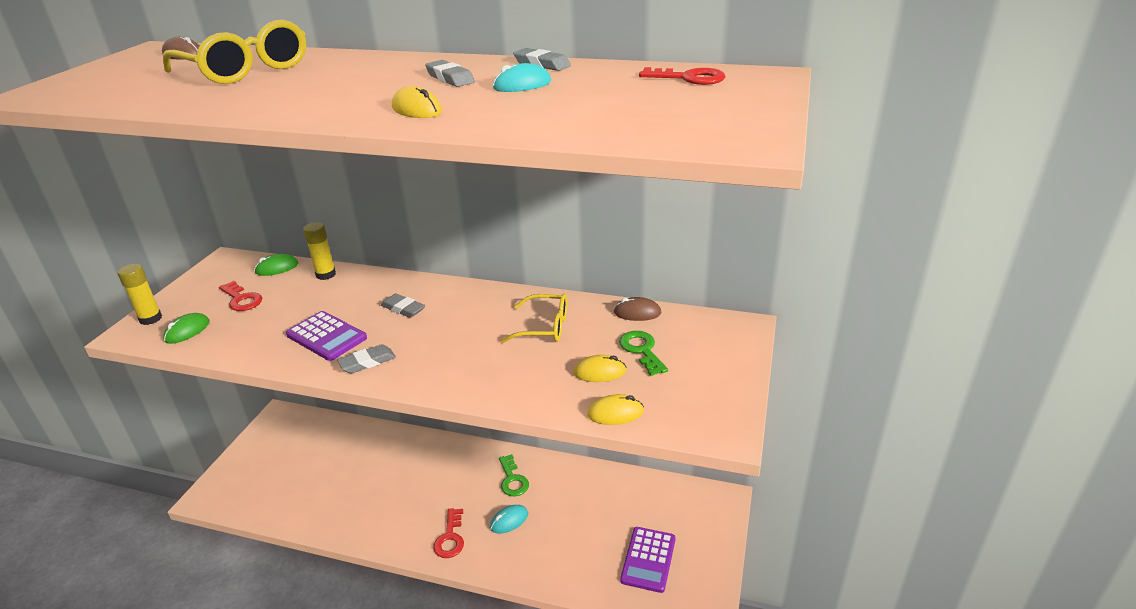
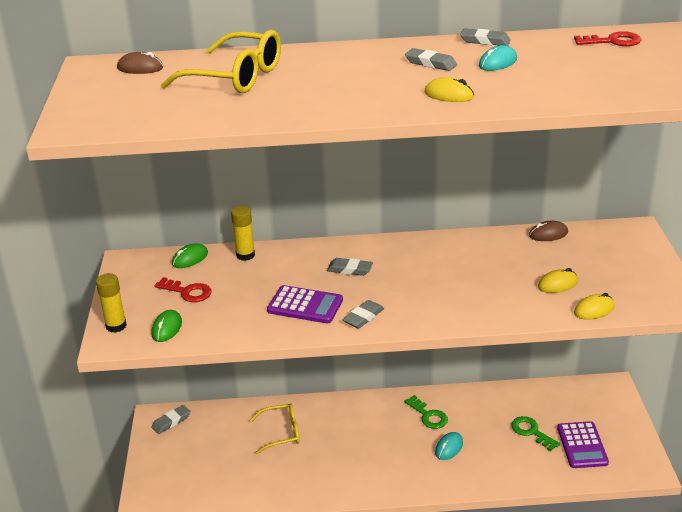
camera: 20 degrees left, 0 degrees up
(287, 423) = (171, 422): none -> grey eraser
(450, 538) = (407, 474): red key -> none
(544, 327) = (484, 260): yellow glasses -> yellow glasses (281, 433)
(642, 350) = (575, 262): green key -> green key (531, 432)

